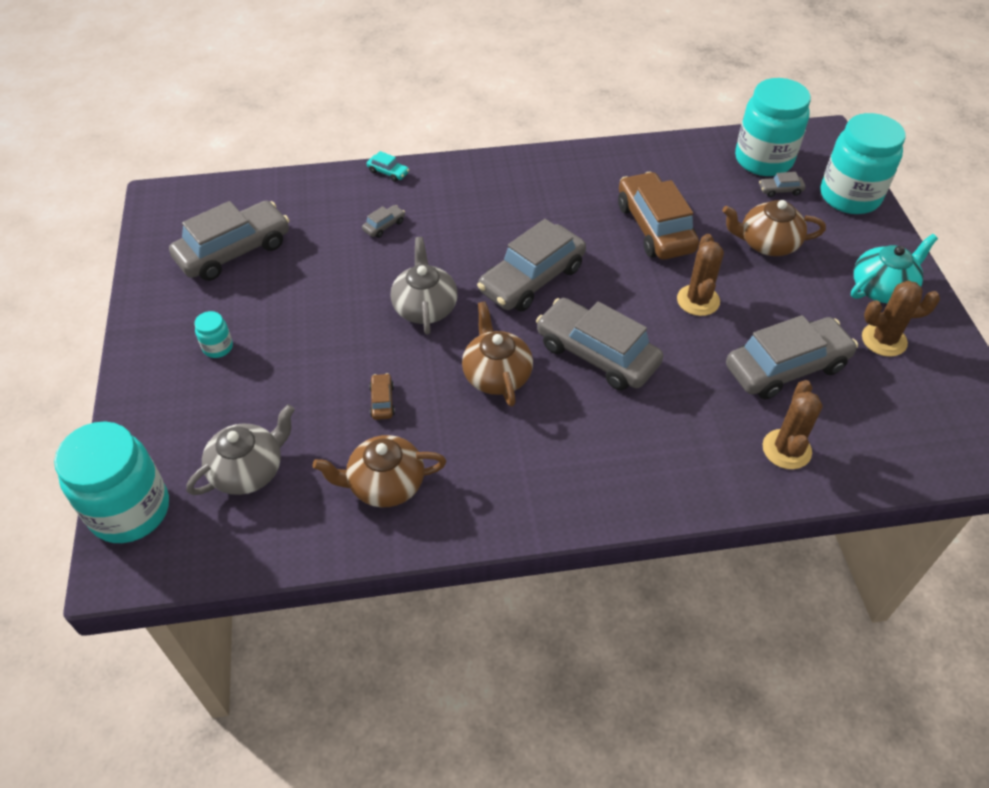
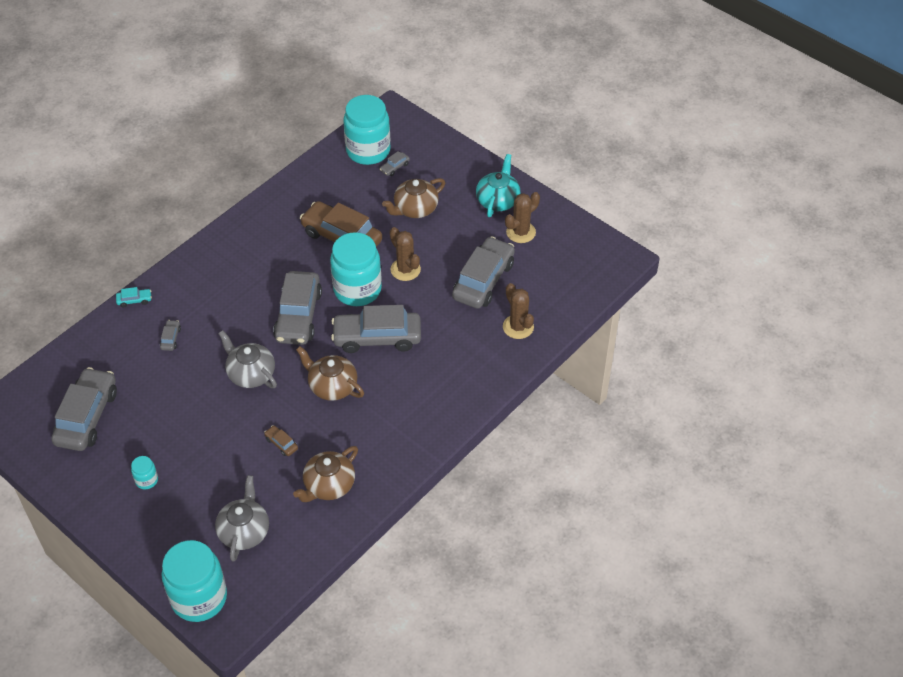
camera: 40 degrees left, 0 degrees up
(849, 196) = (437, 148): turquoise jar -> turquoise jar (357, 289)

